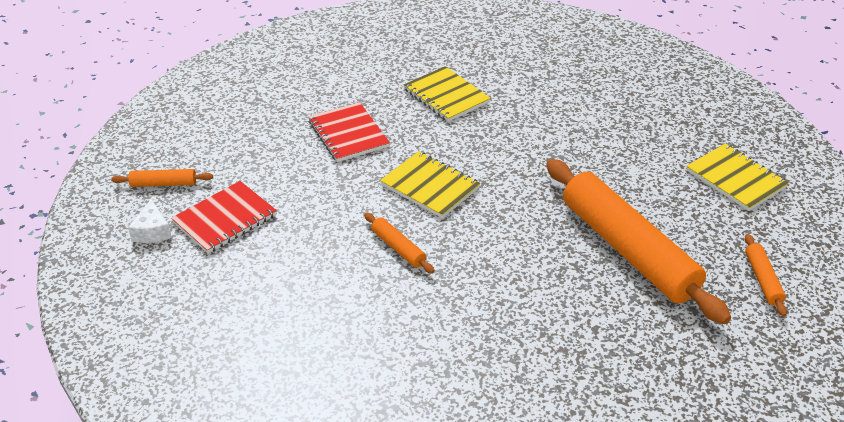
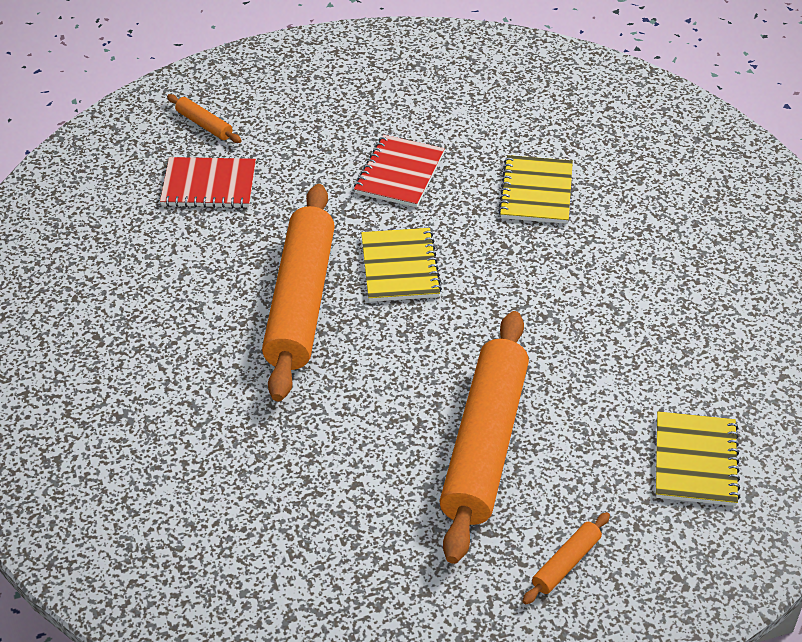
camera: 45 degrees right, 5 degrees up
(152, 231) = (148, 160): white cheese -> none
(398, 248) = (300, 301): orange rolling pin -> orange rolling pin, size x2.45

